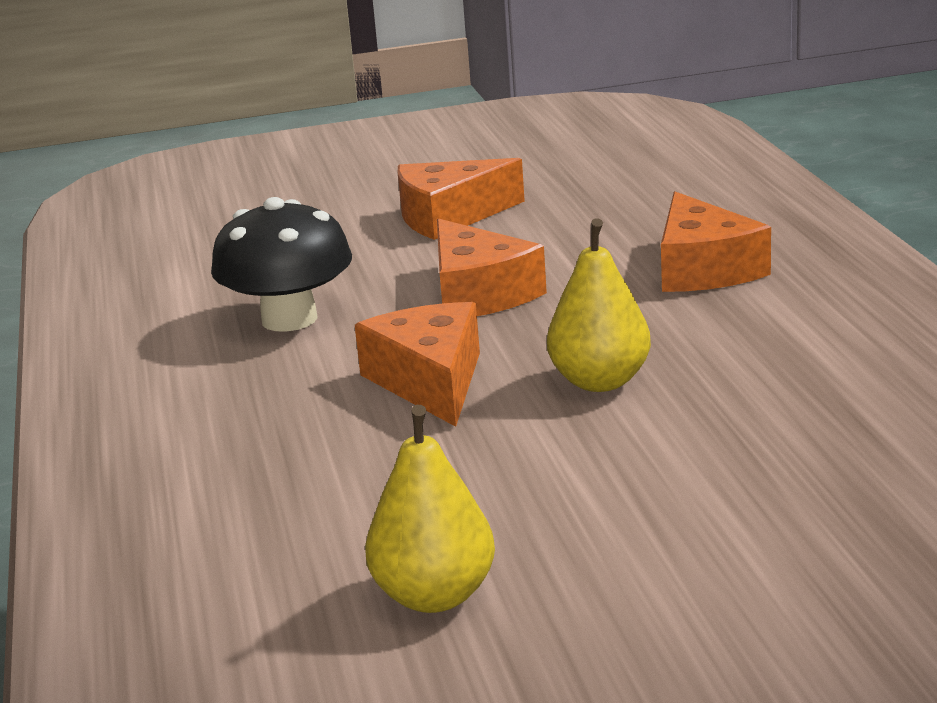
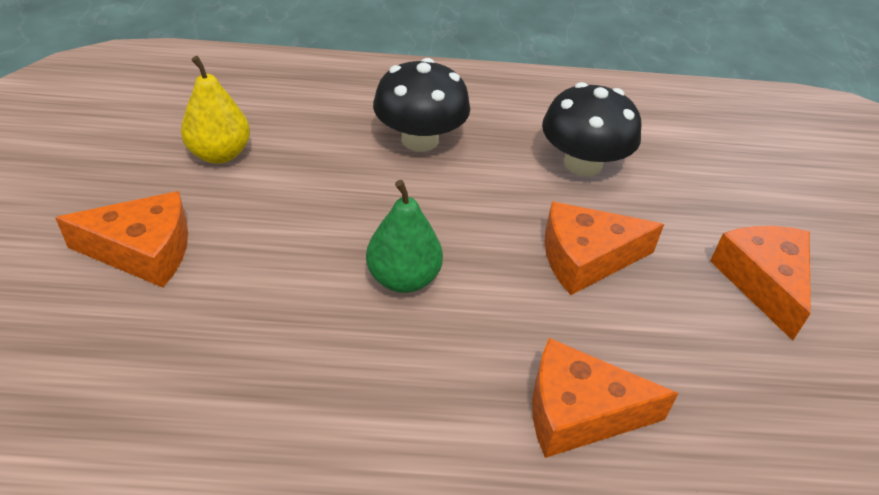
camera: 100 degrees right, 20 degrees up
(292, 433) = (420, 139): none -> black mushroom
(430, 381) = (453, 203): orange cheese -> orange cheese (143, 251)
(600, 381) = (403, 278): yellow pear -> green pear

